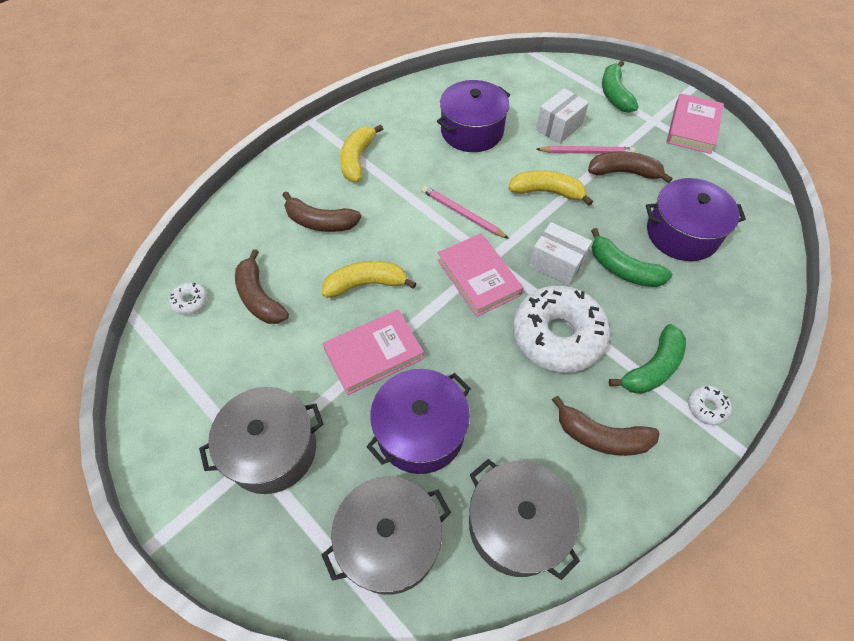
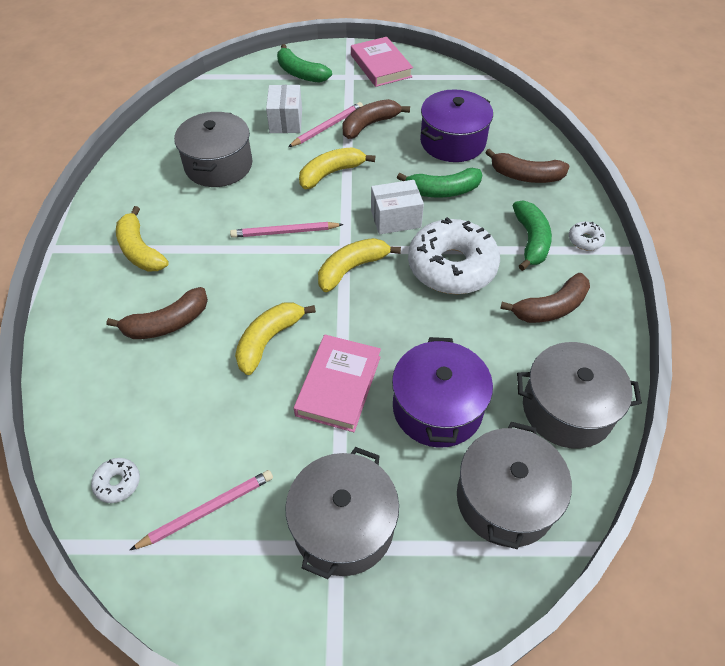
camera: 45 degrees left, 5 degrees down
(213, 363) = (207, 510): none -> pink pencil
(259, 297) = (184, 424): brown banana -> brown banana (526, 176)
(472, 131) = (218, 165): purple pot -> grey pot
(478, 277) = (352, 269): pink book -> yellow banana

